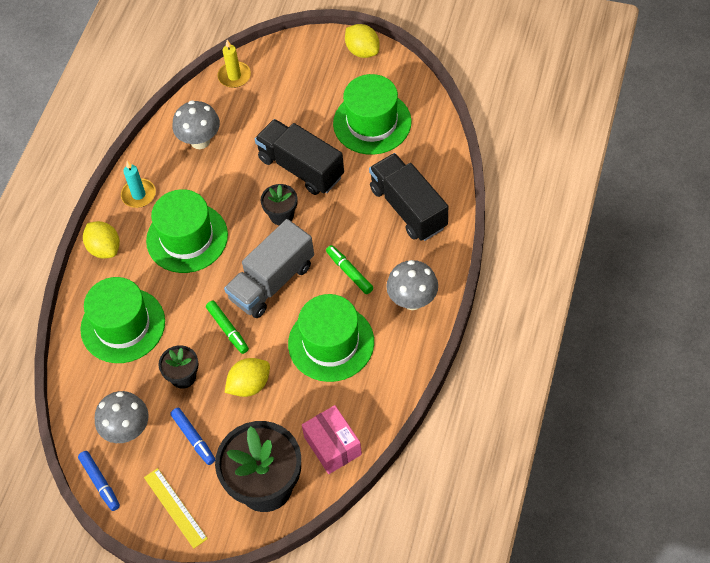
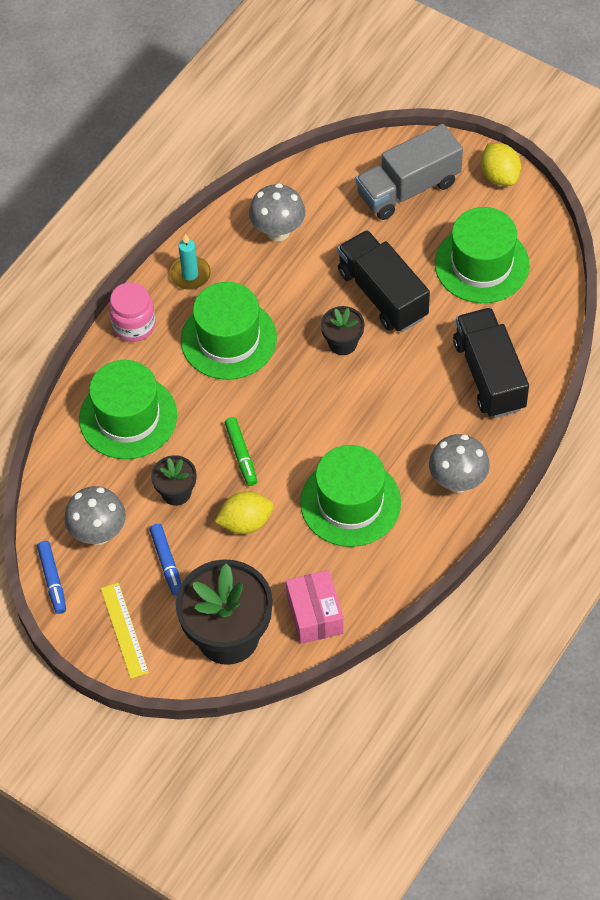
camera: 15 degrees right, 0 degrees up
(104, 248) = (134, 325): yellow lemon -> pink jar
(234, 76) = (341, 166): yellow candle -> none
(272, 282) = (307, 415): grey truck -> grey truck (408, 188)
(349, 272) = (397, 429): green marker -> none

